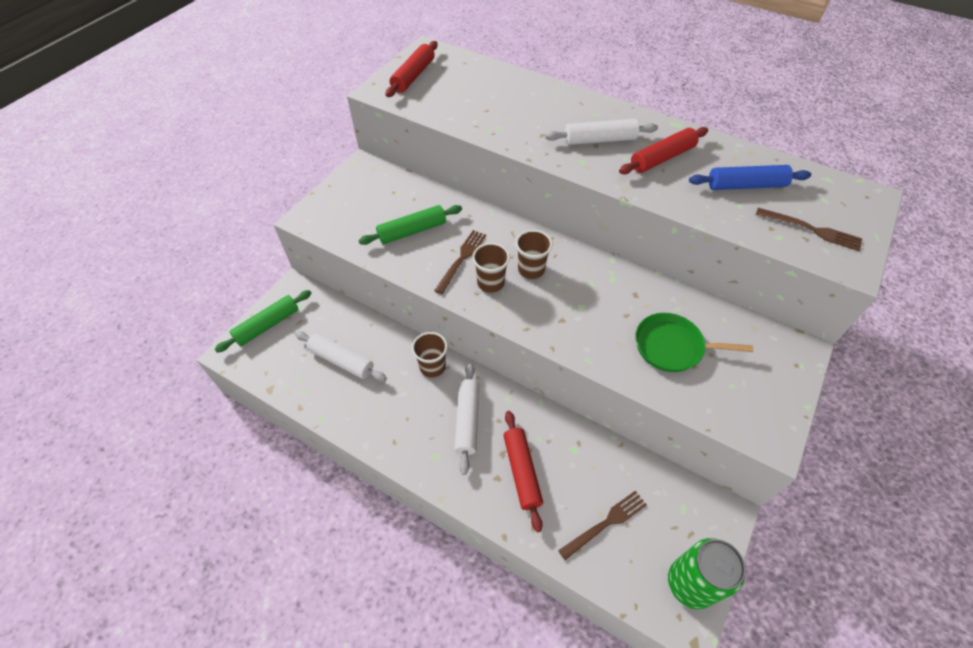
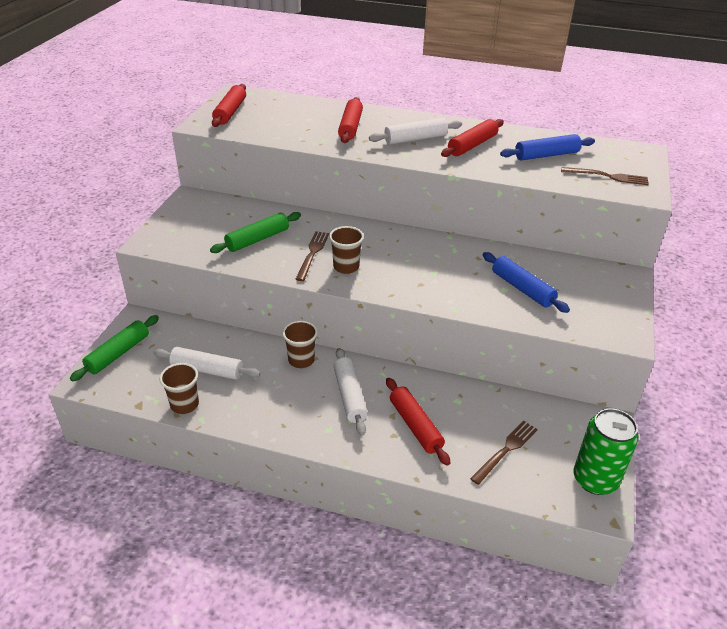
camera: 15 degrees left, 15 degrees down
(531, 269) = (379, 253): brown cup -> brown cup (184, 404)
(533, 113) = (350, 127): none -> red rolling pin
(672, 346) = (522, 288): green pan -> blue rolling pin

